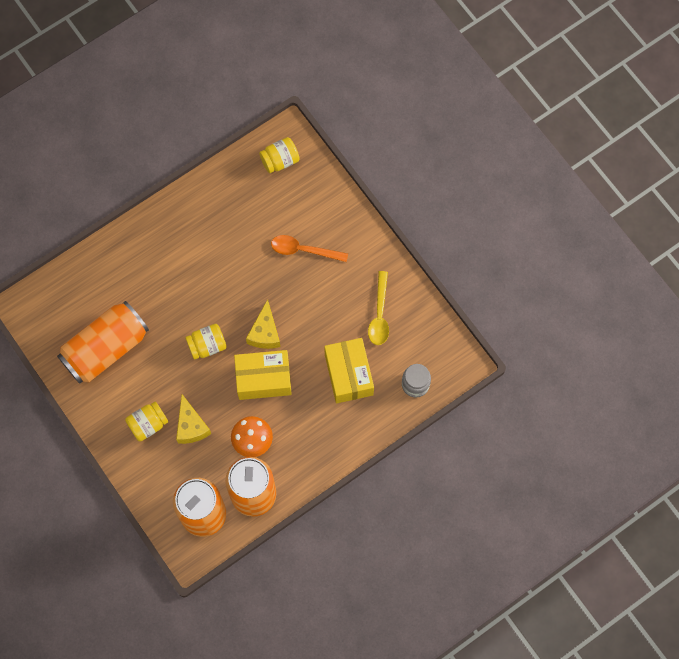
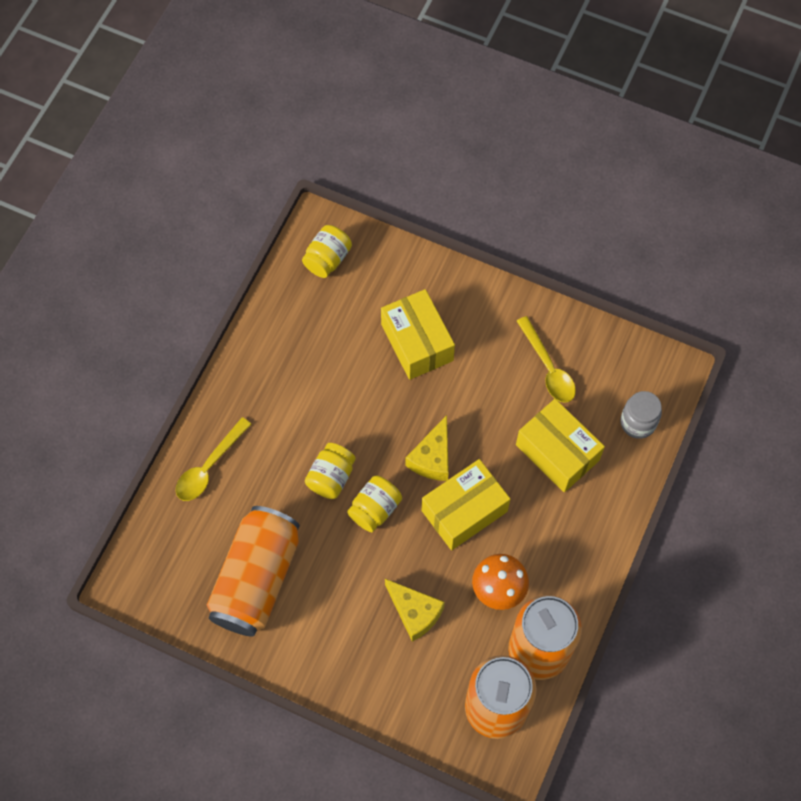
camera: 30 degrees left, 5 degrees down
(119, 259) = (209, 467): none -> yellow spoon
(148, 424) = (362, 639): yellow jar -> yellow jar (331, 477)
(265, 333) = (432, 458): yellow cheese -> yellow cheese turned 45 degrees clockwise
(303, 250) = (417, 342): orange spoon -> yellow box

